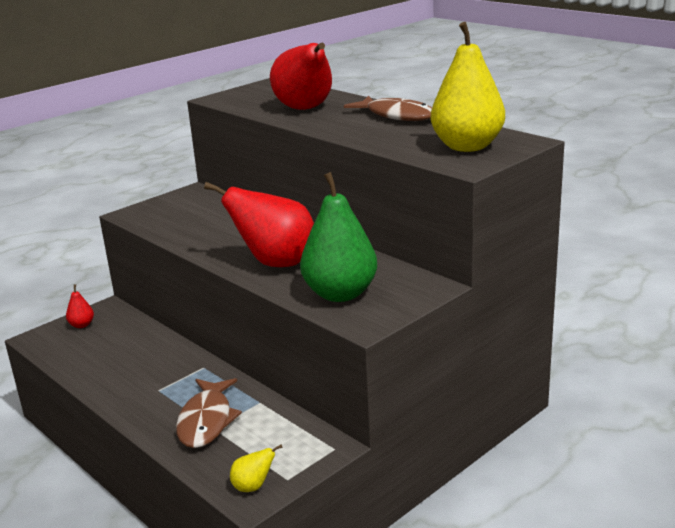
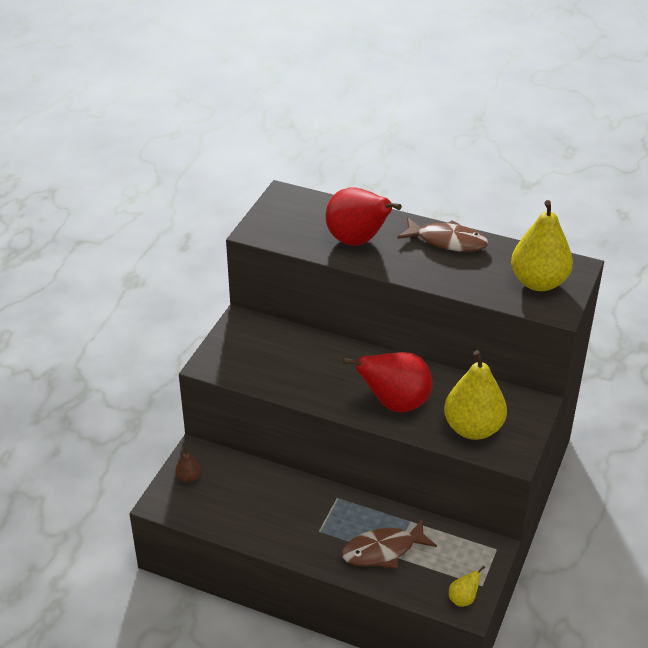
camera: 25 degrees left, 15 degrees up
(82, 325) = (188, 478): red pear -> brown pear
(206, 421) = (383, 550): brown fish -> brown fish turned 90 degrees clockwise
(340, 294) = (473, 428): green pear -> yellow pear

